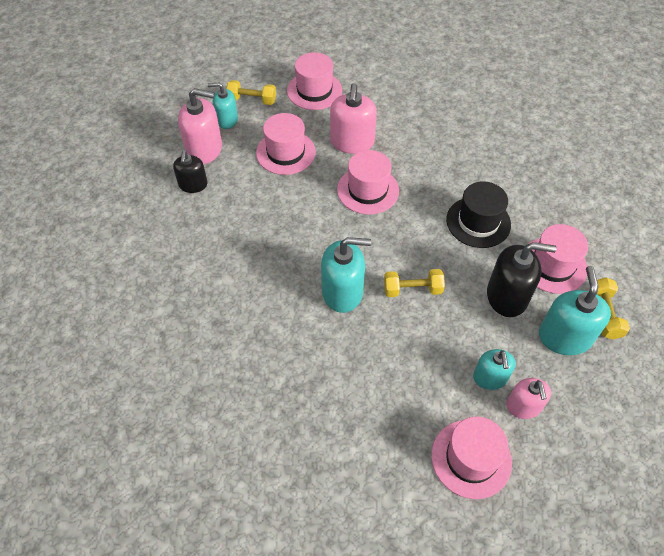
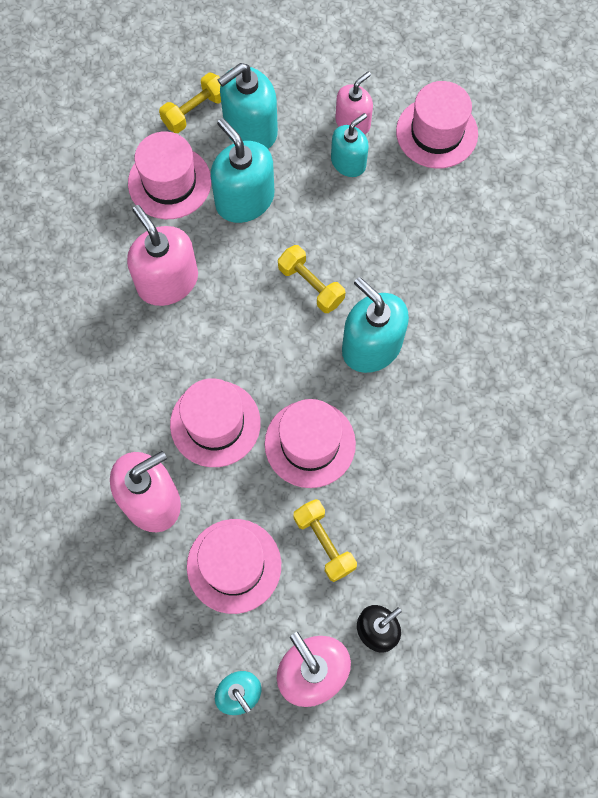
camera: 130 degrees left, 15 degrees up
(252, 100) = (177, 695): yellow dumbbell -> yellow dumbbell (324, 543)
(314, 91) = (92, 626): pink hat -> pink hat (310, 443)
(478, 222) = (167, 281): black hat -> pink soap dispenser
(507, 296) = (244, 199): black soap dispenser -> turquoise soap dispenser

